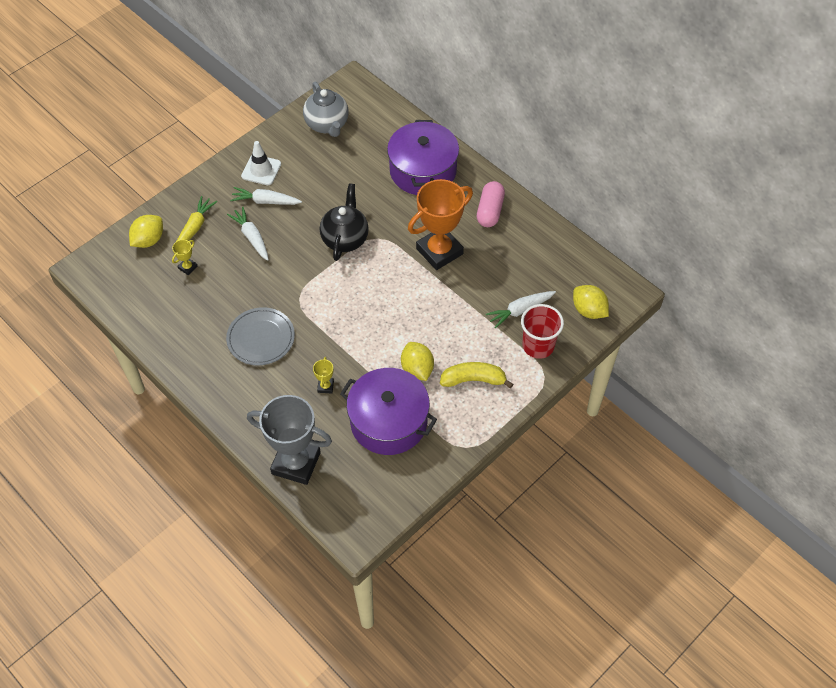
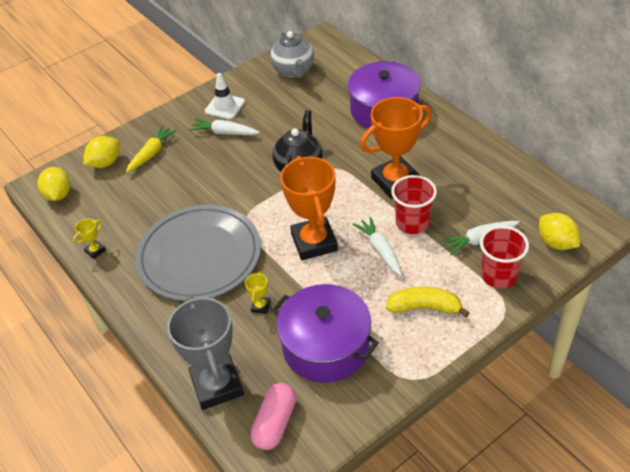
camera: 10 degrees right, 10 degrees down
(187, 267) = (138, 188): yellow trophy -> yellow trophy (95, 251)
(251, 237) = (206, 163): white carrot -> white carrot (380, 250)
(261, 338) = (199, 255): grey plate -> grey plate, size x1.73
(296, 463) = (217, 385): grey trophy -> grey trophy turned 45 degrees clockwise
(368, 319) = (314, 242): none -> orange trophy
(417, 369) = (362, 294): yellow lemon -> yellow lemon (58, 195)
(458, 296) = (412, 223): none -> red cup
(490, 211) = (450, 146): pink capsule -> pink capsule (275, 423)

